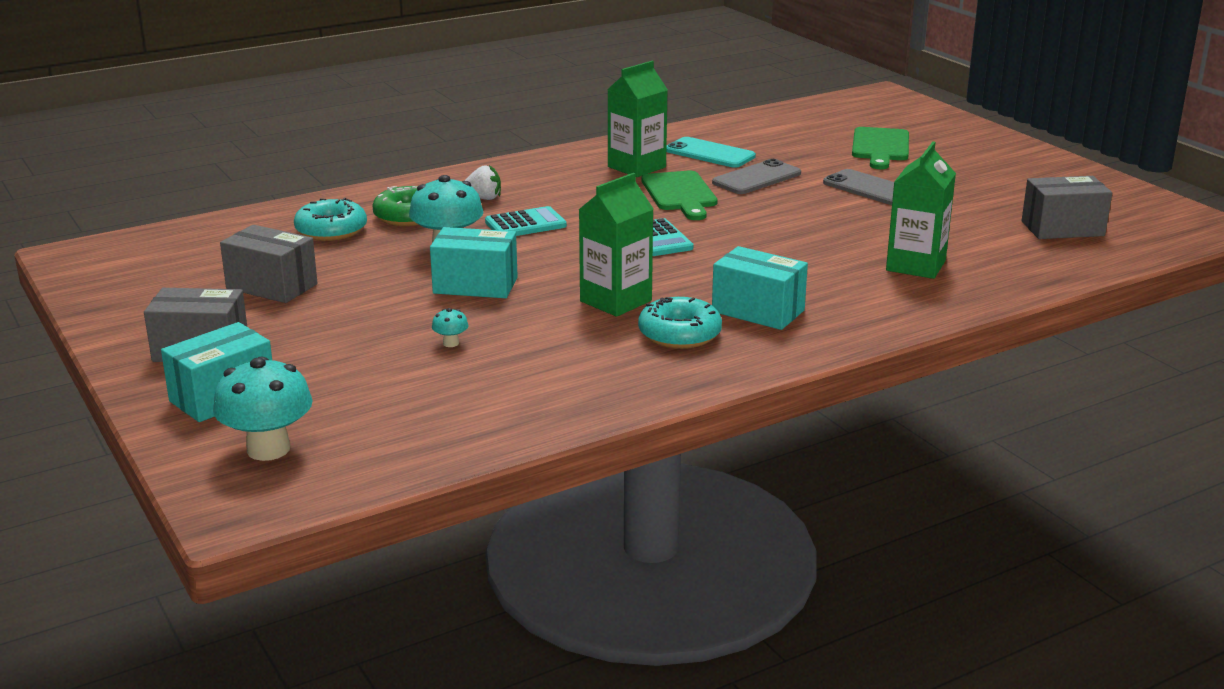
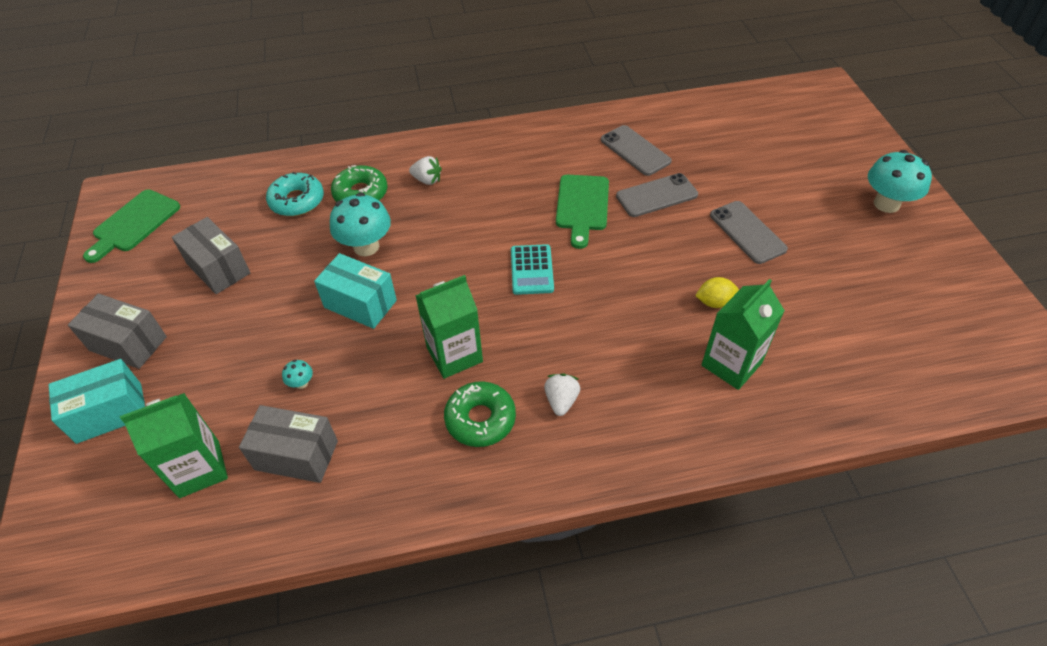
camera: 20 degrees right, 25 degrees up
(268, 449) = (101, 496): turquoise mushroom -> turquoise mushroom (886, 204)
(525, 224) = (440, 224): turquoise calculator -> none
(636, 167) = (566, 159): green carton -> green carton (199, 469)
(679, 334) = (480, 419): turquoise donut -> green donut
(709, 153) = (635, 151): turquoise phone -> grey phone
(758, 311) = (561, 401): turquoise box -> white strawberry
(870, 233) = (714, 302): none -> yellow lemon
(880, 147) = (786, 168): green cutting board -> green cutting board (134, 223)
(1062, 228) = (897, 336): grey box -> grey box (296, 455)

